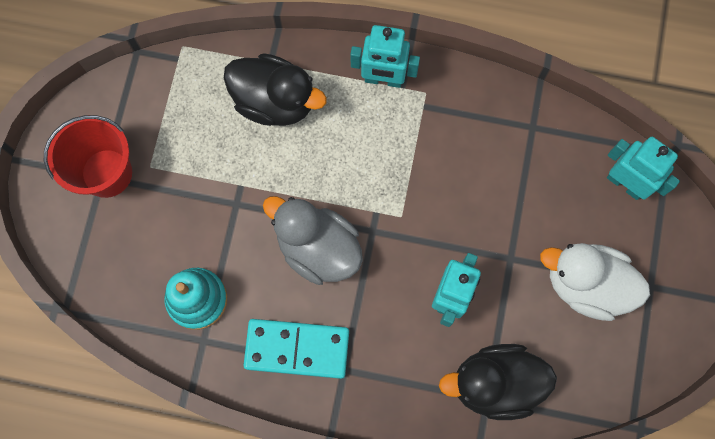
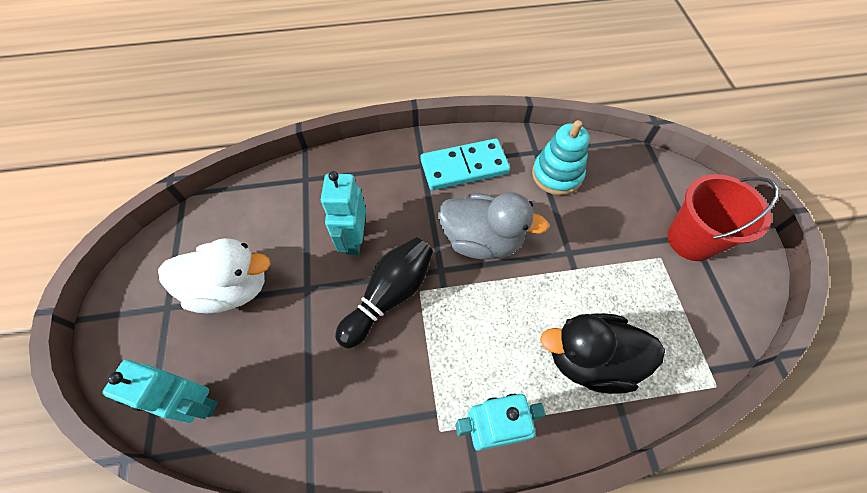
camera: 160 degrees right, 15 degrees down
(431, 222) = (390, 295): none -> black bowling pin
(495, 383) = (301, 190): black duck -> none

